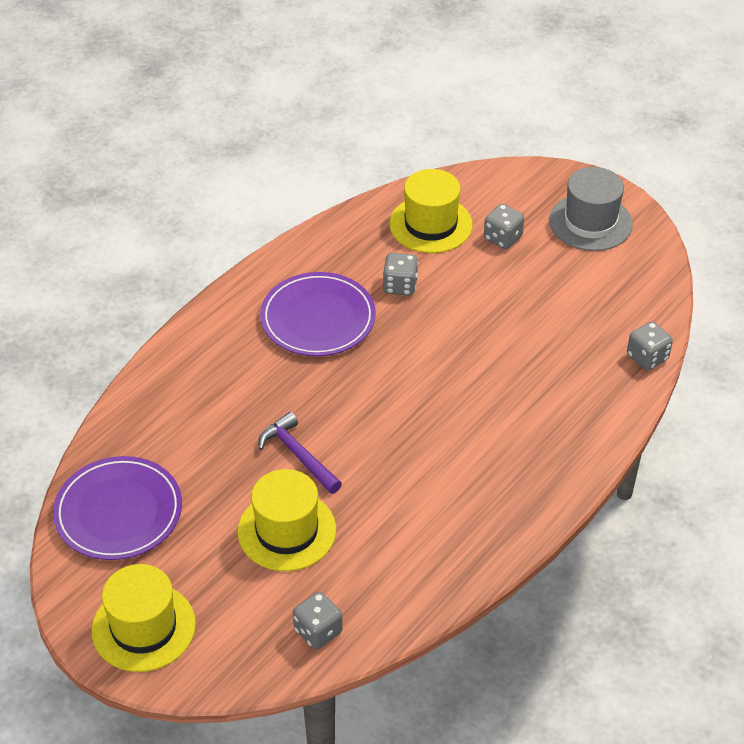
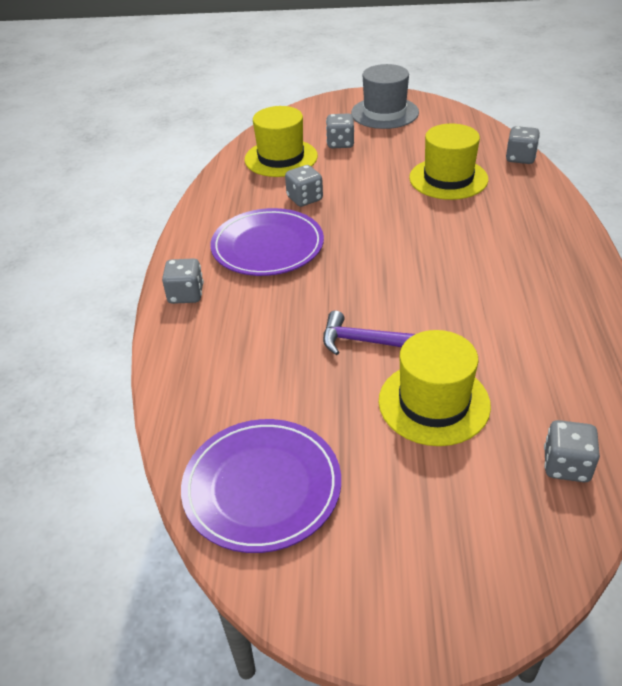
camera: 35 degrees left, 5 degrees down
(143, 627) = (413, 580): yellow hat -> yellow hat (448, 178)
(213, 327) = (186, 295): none -> grey dice

